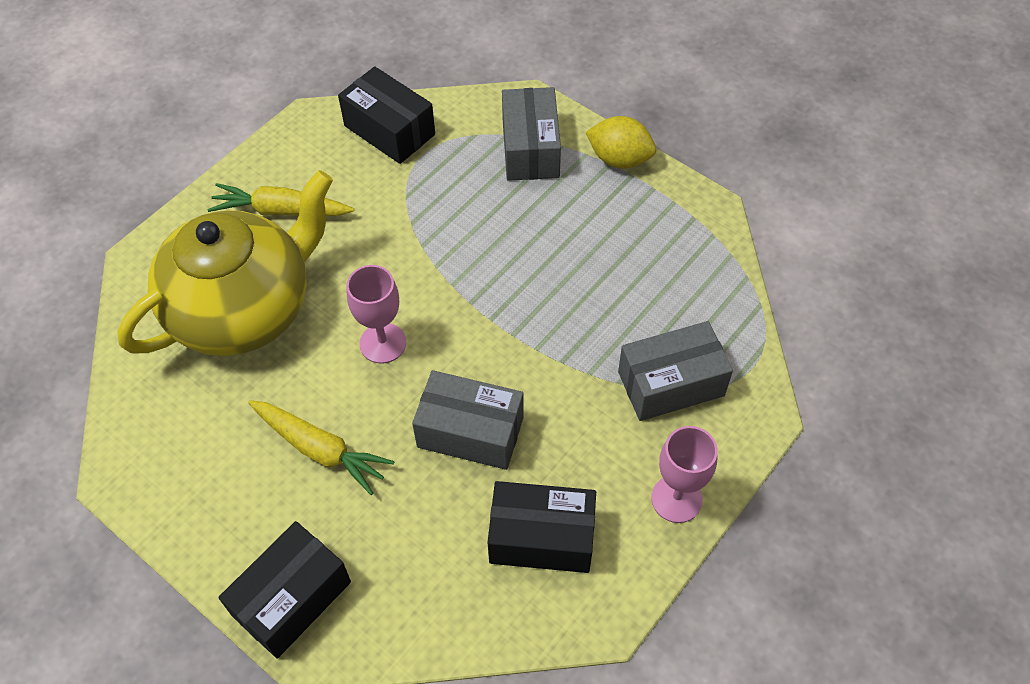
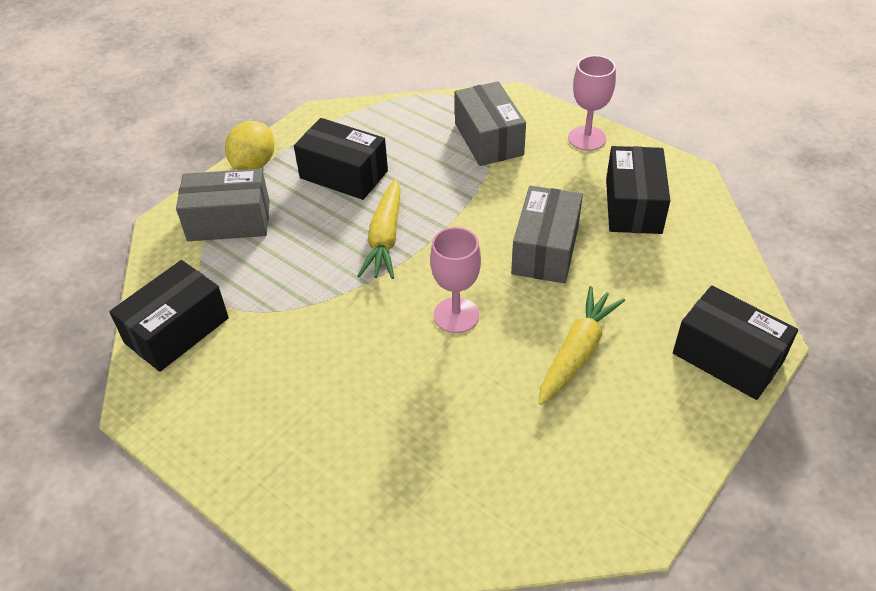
camera: 90 degrees left, 10 degrees down
(244, 309) = (415, 437): yellow teapot -> none
(281, 210) = (278, 419): yellow carrot -> yellow carrot (385, 238)
(602, 239) = (344, 174): none -> black box

